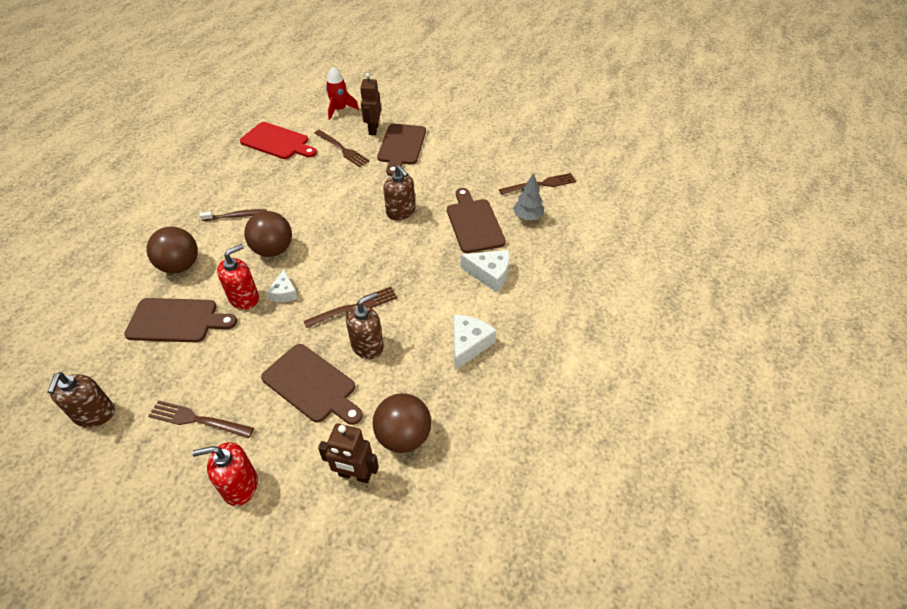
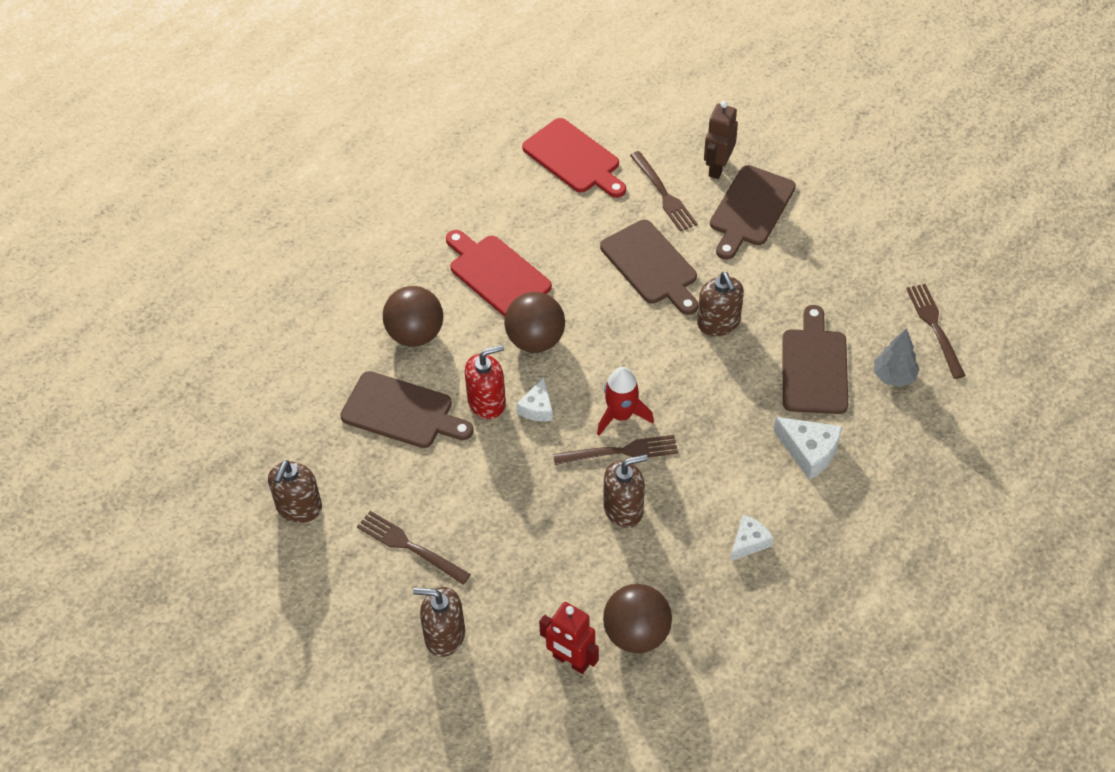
camera: 20 degrees right, 5 degrees up
(236, 216) = (497, 274): brown toothbrush -> red cutting board
(240, 485) = (444, 635): red soap dispenser -> brown soap dispenser
(312, 385) = (546, 541): brown cutting board -> brown cutting board (651, 266)
(339, 110) = (677, 118): red rocket -> red rocket (621, 415)
(355, 475) = (570, 661): brown robot -> red robot
(468, 344) = (749, 542): white cheese -> white cheese, size x0.66
(541, 184) = (934, 326): brown fork -> brown fork turned 105 degrees counterclockwise

